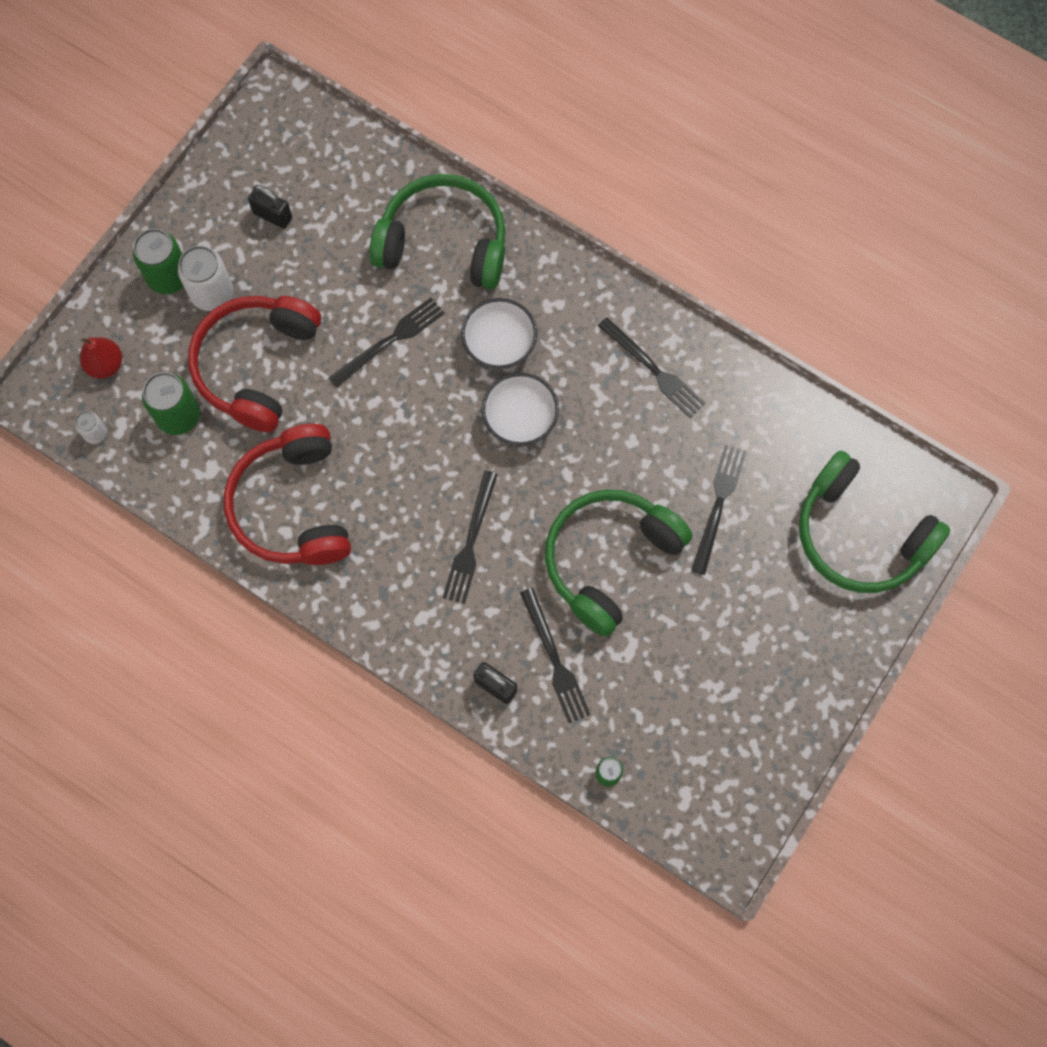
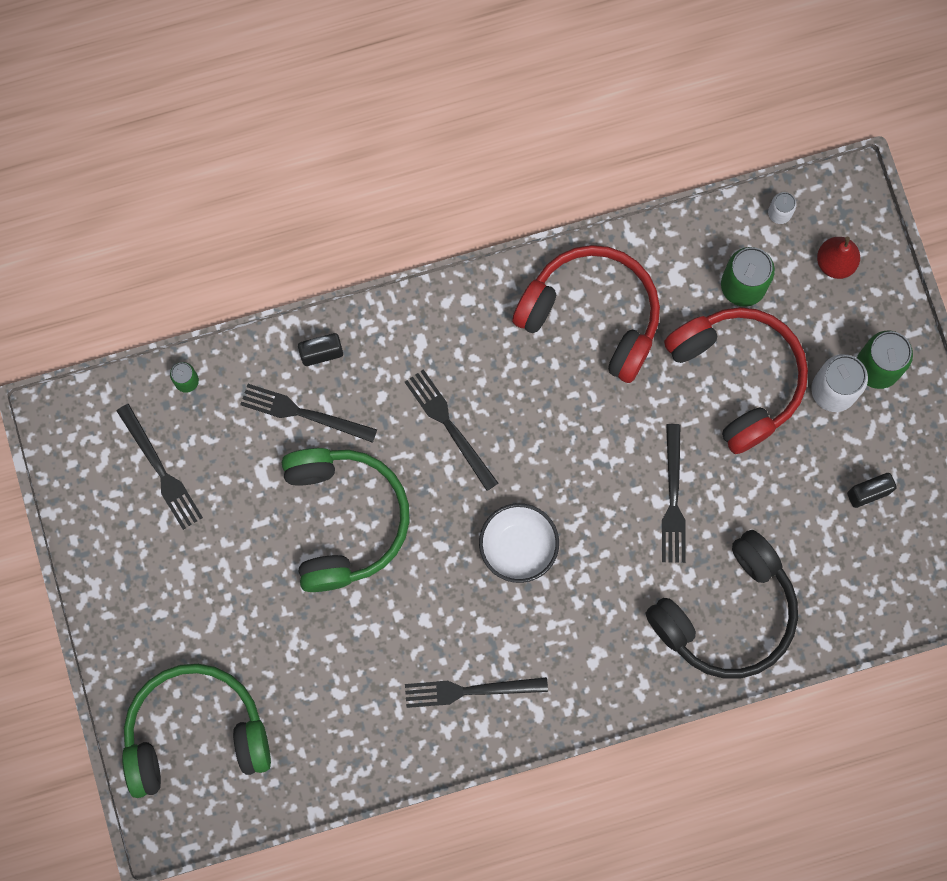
camera: 130 degrees right, 5 degrees up
(444, 242) = (727, 614): green headphones -> black headphones
(499, 345) = (596, 584): white bowl -> none
(718, 504) = (315, 643): black fork -> black fork (160, 470)

